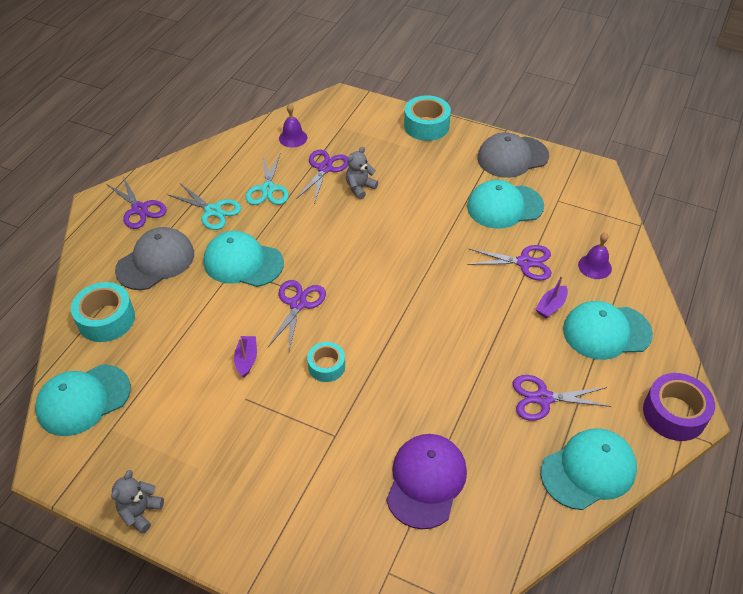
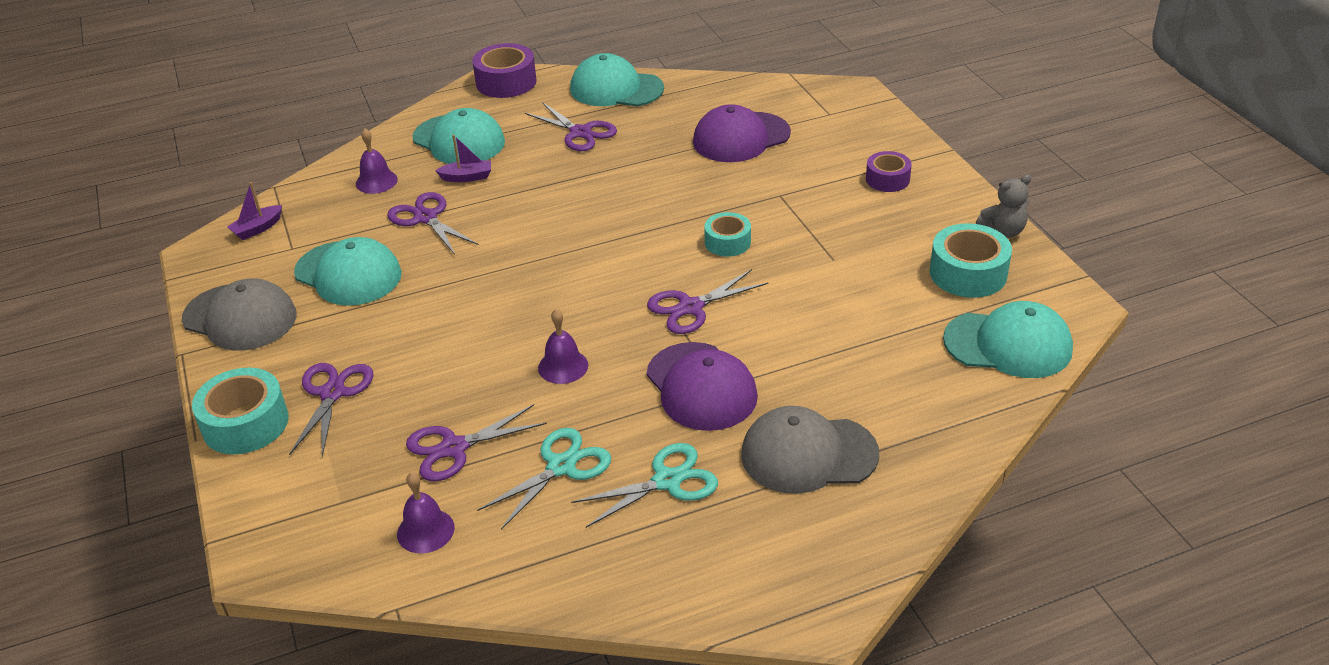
camera: 135 degrees left, 10 degrees down
(106, 319) = (927, 416): turquoise tape -> turquoise tape (968, 273)
(139, 209) = (766, 553): purple scissors -> purple scissors (332, 393)
(213, 211) = (667, 481): turquoise scissors -> turquoise scissors turned 75 degrees clockwise
(243, 262) = (701, 387): turquoise cap -> purple cap
(246, 359) = (799, 288): purple boat -> purple boat (257, 228)
(269, 513) = (887, 179): none -> purple tape
(325, 230) = (563, 366): none -> purple bell
(360, 188) = (453, 392): grey teddy bear -> none

